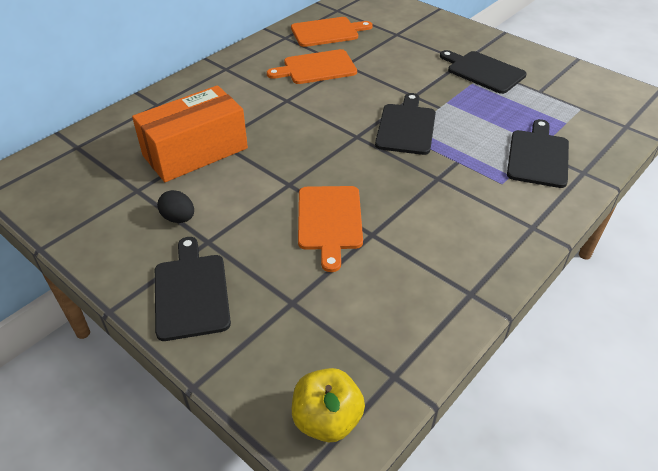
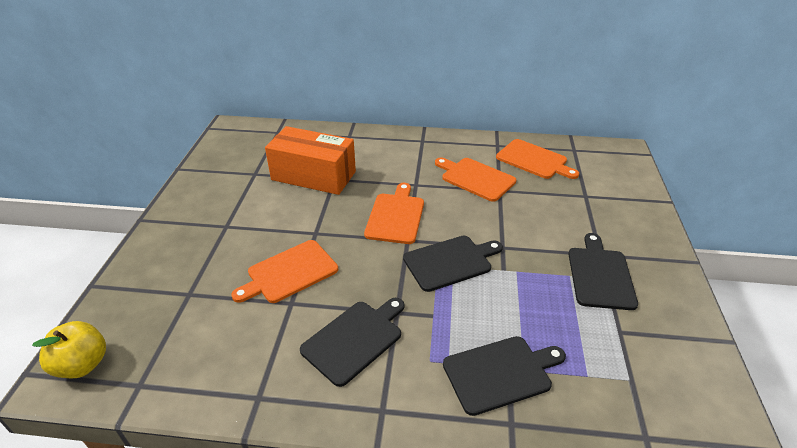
camera: 55 degrees right, 5 degrees down
(179, 218) = (240, 203): black egg -> none
(191, 292) = (173, 243): black cutting board -> black cutting board (355, 339)
(318, 129) = (396, 216): none -> orange cutting board

